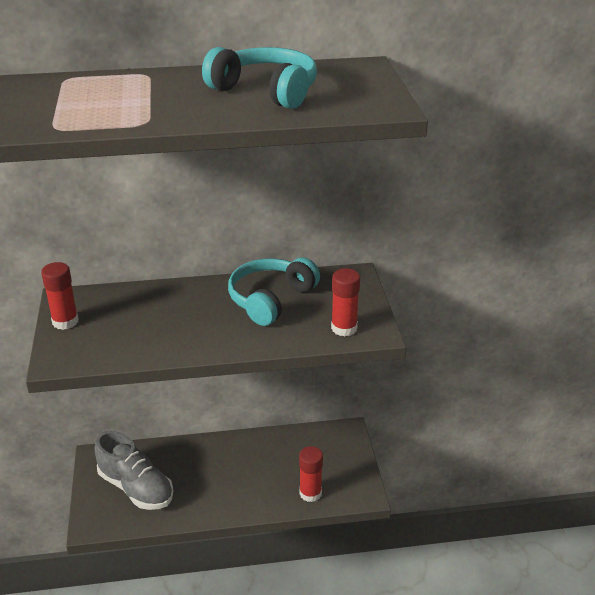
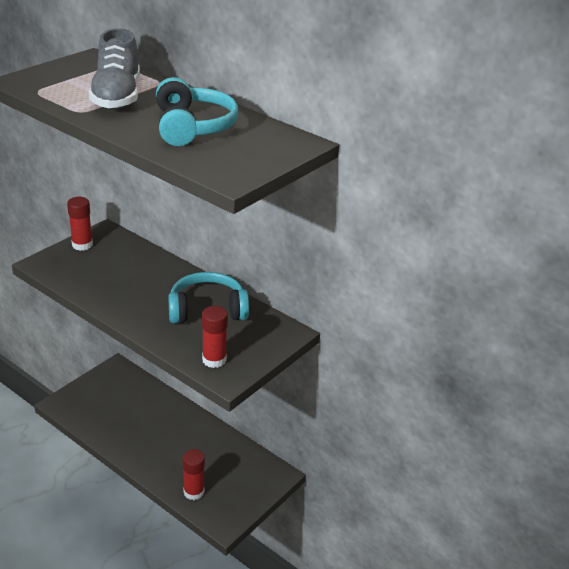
camera: 45 degrees right, 0 degrees up
(136, 488) = (109, 402): grey shoe -> grey shoe (117, 97)

